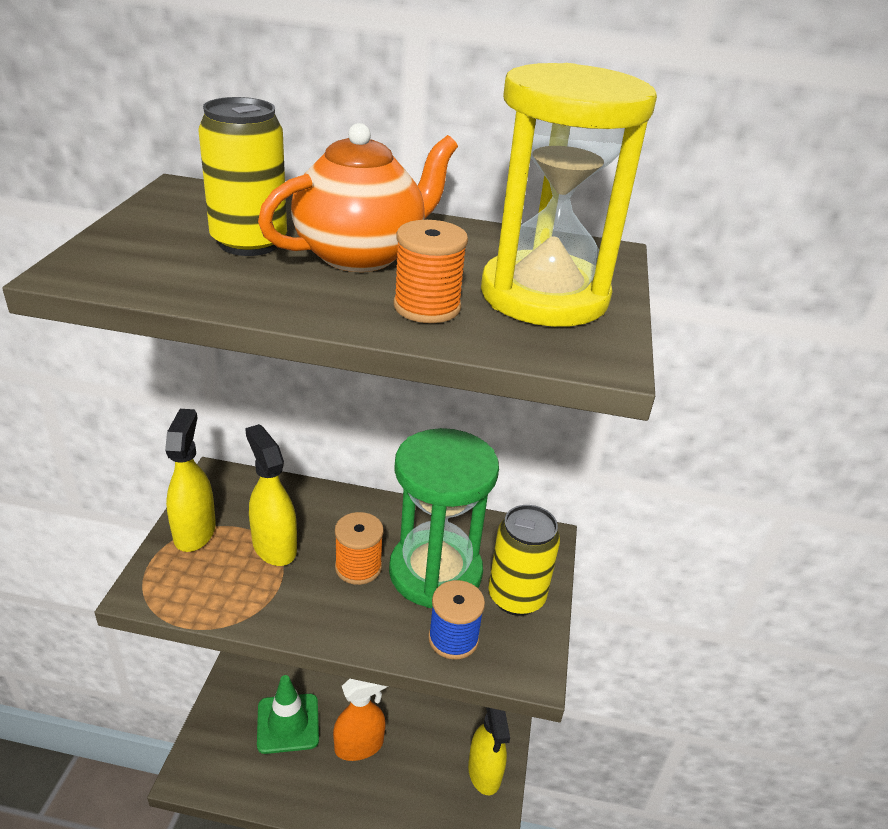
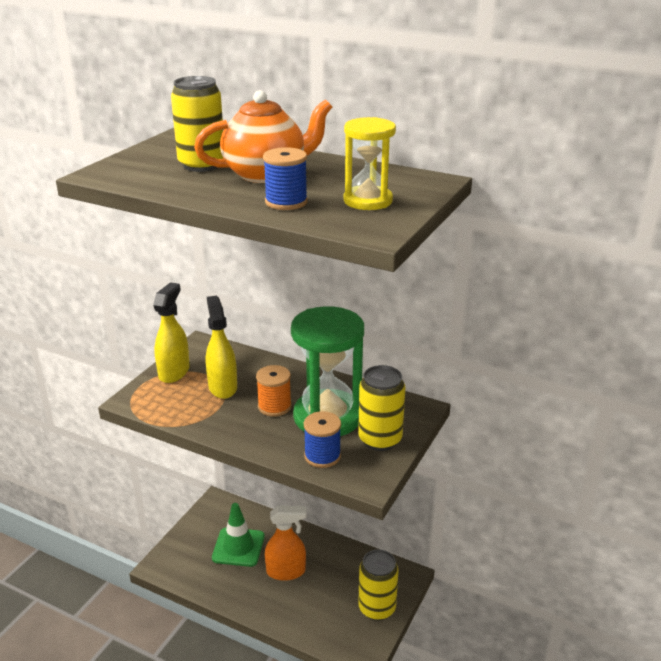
camera: 20 degrees right, 5 degrees down
(427, 307) = (286, 202): orange spool -> blue spool
(484, 772) = (377, 608): yellow spray bottle -> yellow can
(544, 295) = (368, 201): yellow hourglass -> yellow hourglass, size x0.58

